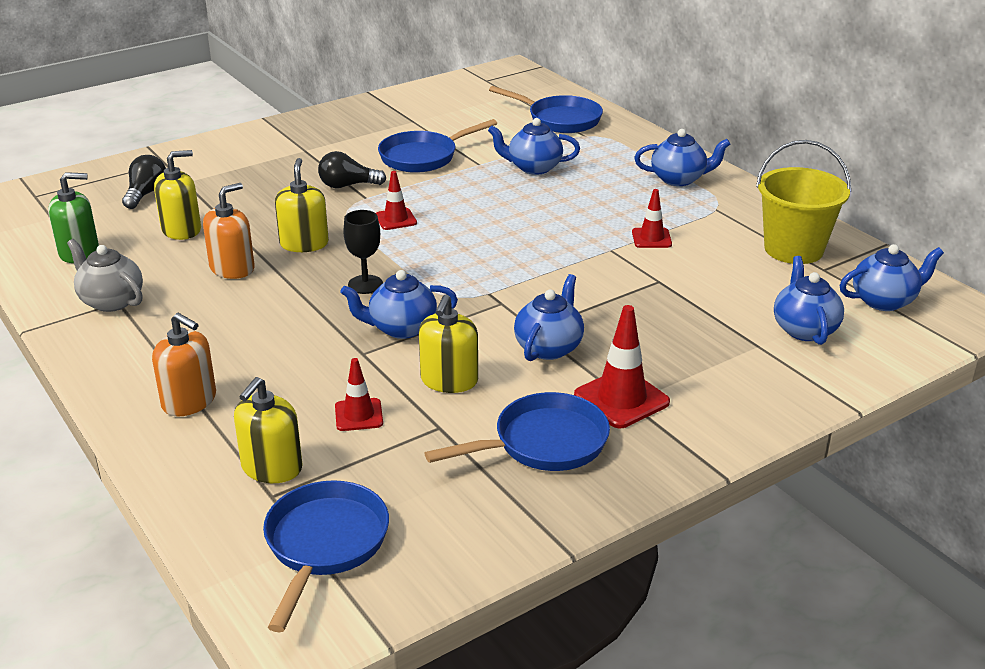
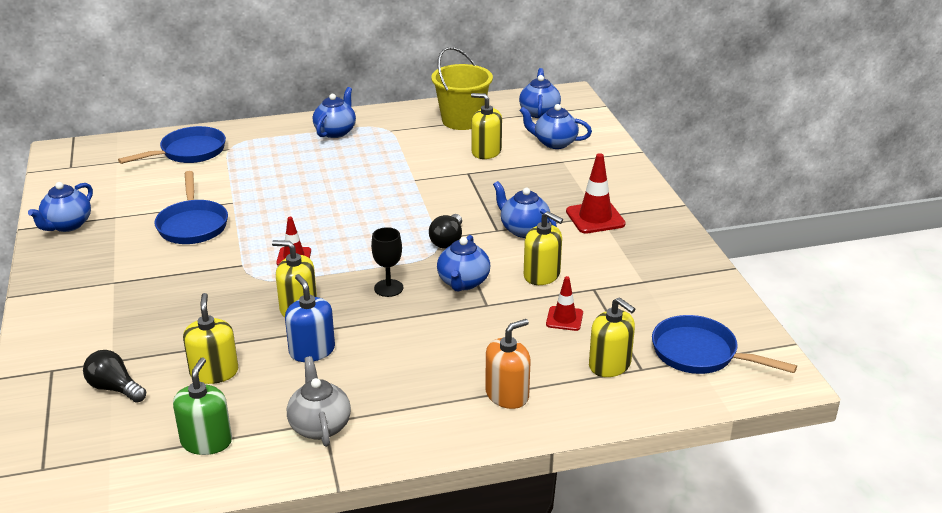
camera: 70 degrees left, 0 degrees up
(111, 301) = (320, 426): grey teapot -> grey teapot turned 105 degrees clockwise
(232, 268) = (312, 351): orange soap dispenser -> blue soap dispenser
(347, 185) = (210, 270): black light bulb -> black light bulb (447, 241)
(533, 167) = (262, 181): blue teapot -> blue teapot (67, 225)
(543, 443) = (628, 254): blue pan -> none
(651, 238) = (411, 162): red traffic cone -> none
(726, 282) = (486, 152): none -> yellow soap dispenser

